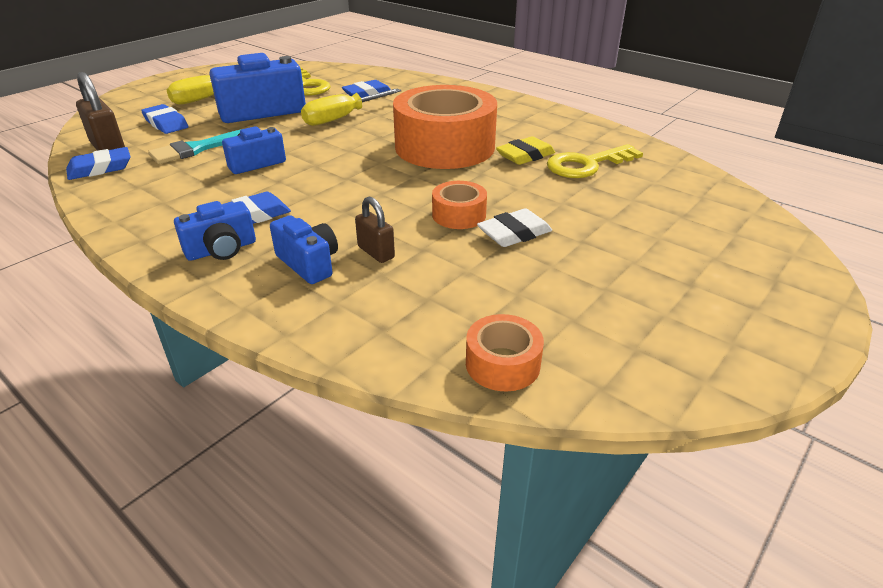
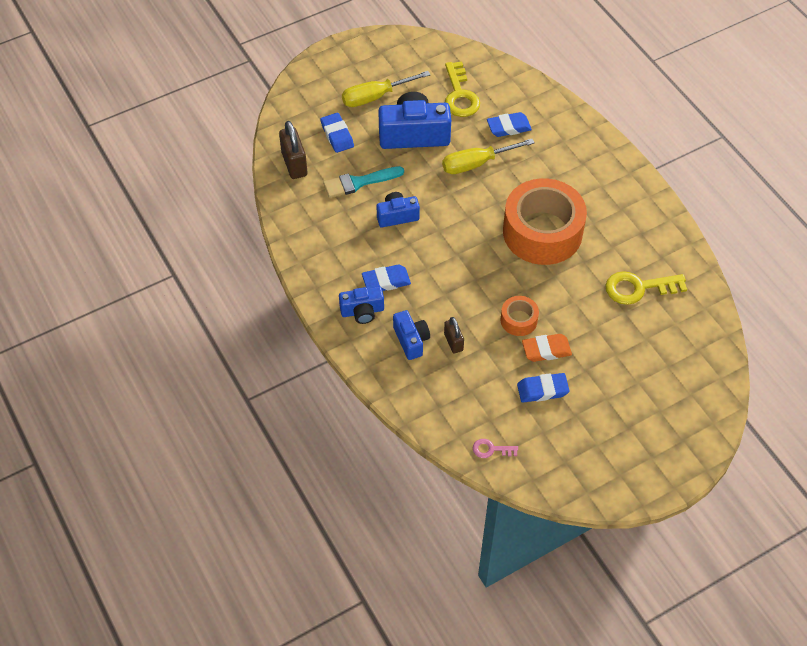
camera: 20 degrees right, 20 degrees up
(100, 168) = (289, 192): blue eraser -> blue eraser (542, 390)
(502, 364) = (491, 449): orange tape -> pink key
(514, 233) = (546, 350): white eraser -> orange eraser
(525, 155) = (598, 262): yellow eraser -> none

